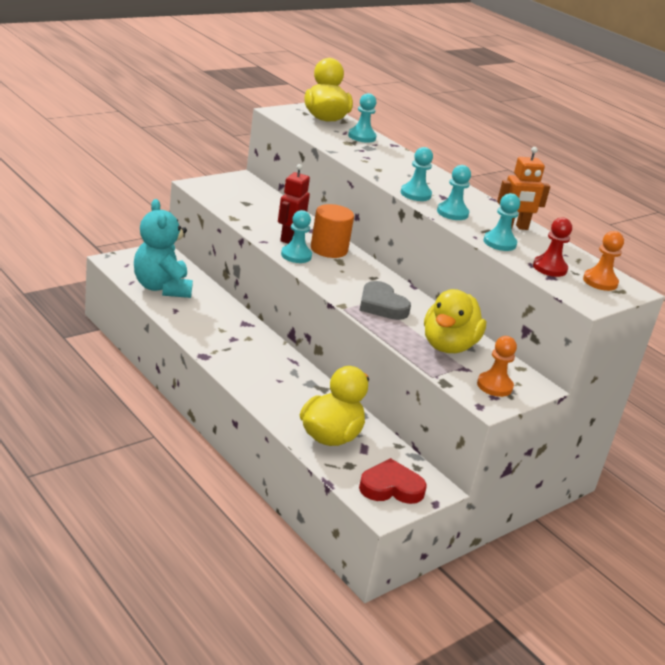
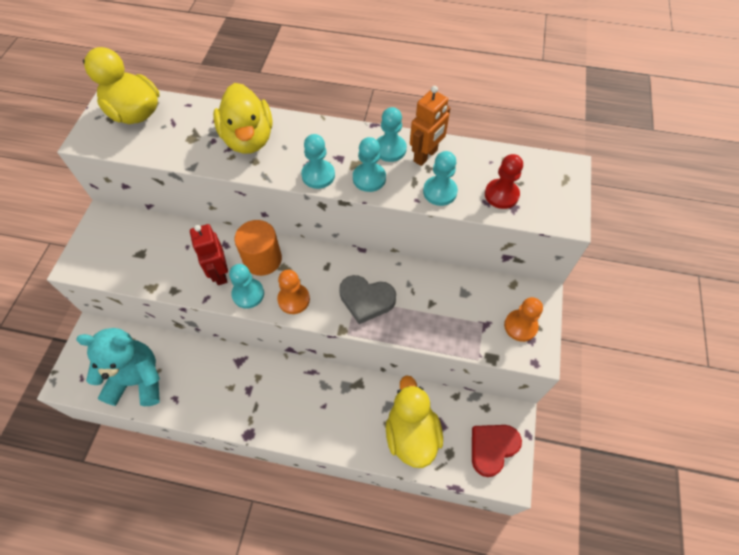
camera: 35 degrees left, 30 degrees up
(162, 288) = (138, 380): turquoise teddy bear -> turquoise teddy bear turned 150 degrees clockwise
(362, 137) = (193, 117): turquoise pawn -> turquoise pawn (390, 149)
(448, 346) = (452, 307): yellow duck -> yellow duck (248, 139)
(600, 281) = (544, 180): orange pawn -> orange pawn (294, 299)

